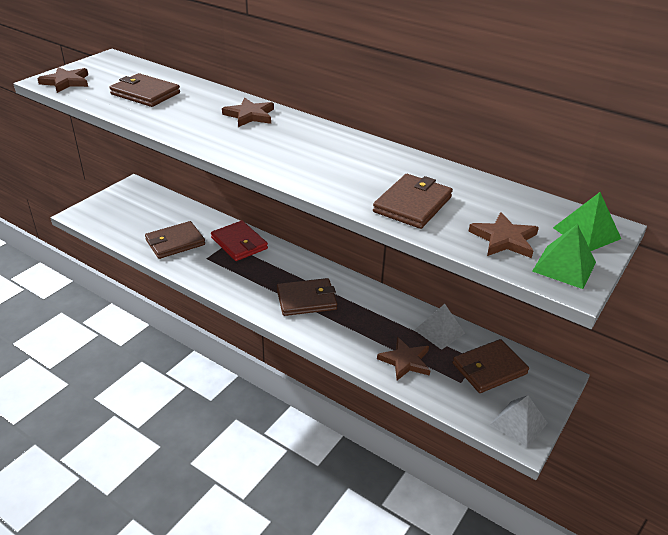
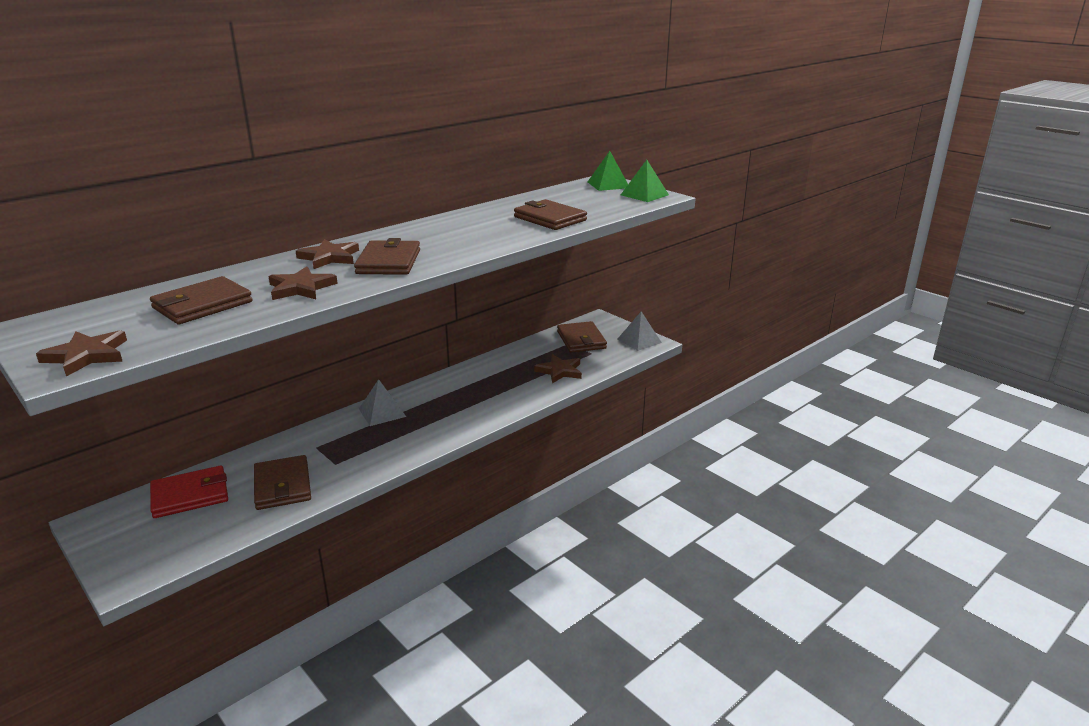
camera: 75 degrees left, 10 degrees down
(239, 243) = (322, 438): red wallet -> red wallet (190, 495)
(306, 299) = (452, 407): brown wallet -> brown wallet (388, 262)
(439, 331) = (530, 351): grey pyramid -> grey pyramid (382, 412)
(504, 239) = (608, 202): brown star -> brown star (301, 288)

